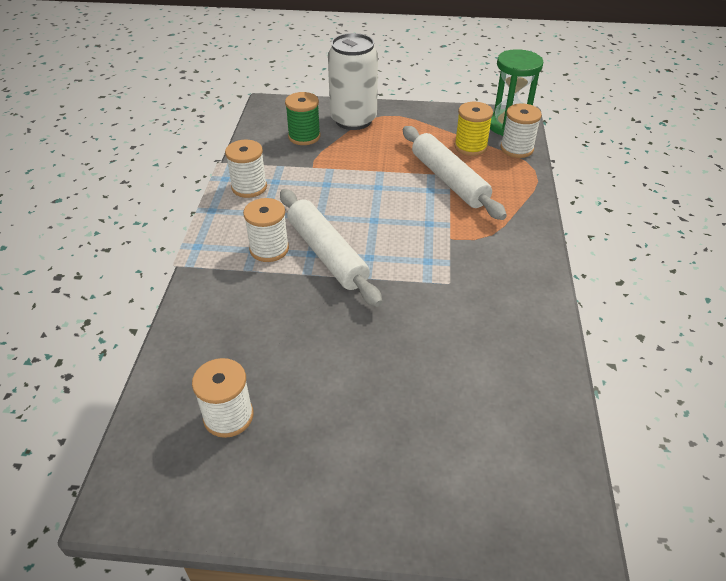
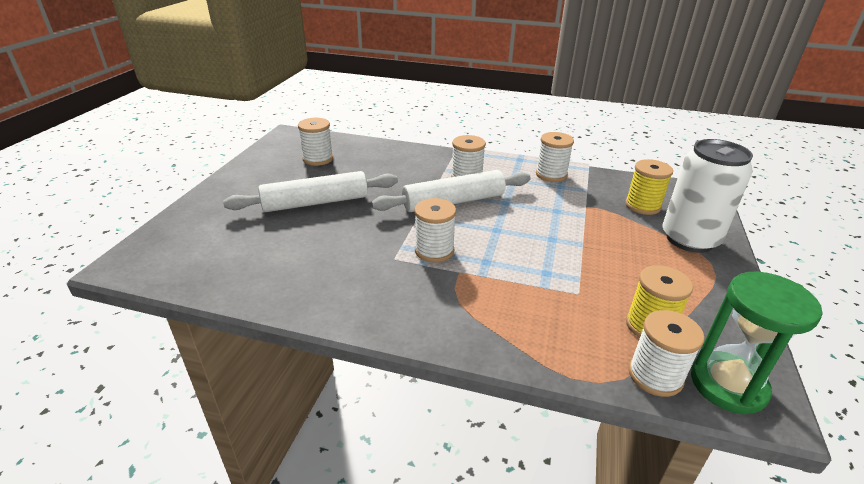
camera: 100 degrees right, 10 degrees down
(304, 137) = (642, 206): green spool -> yellow spool
(425, 257) = (434, 251): none -> white spool
(449, 180) = (566, 290): white rolling pin -> white rolling pin (315, 202)

